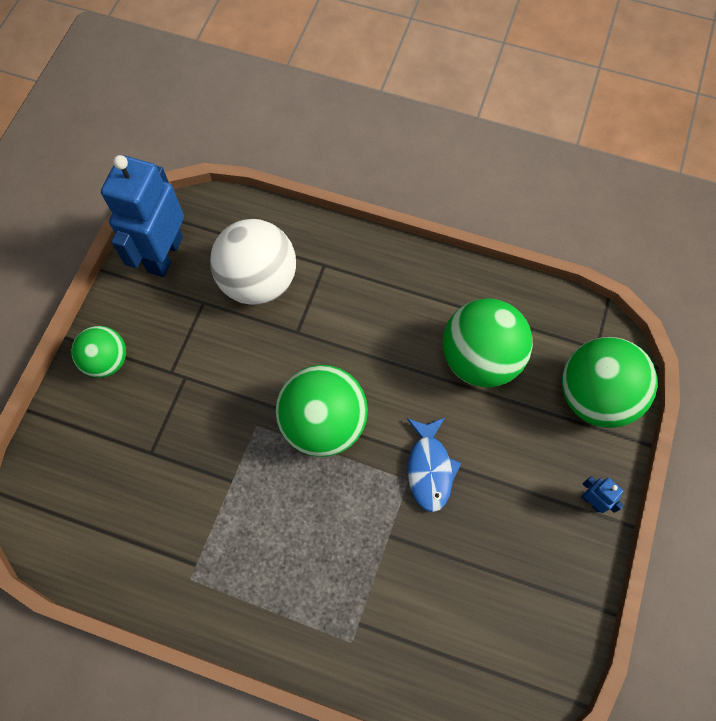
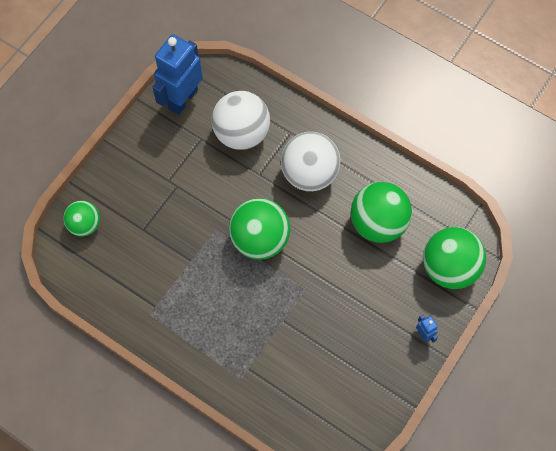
camera: 15 degrees right, 0 degrees up
(107, 361) = (128, 162): green ball -> green ball (85, 224)
(367, 314) = (309, 173): none -> white ball
(429, 469) = (322, 286): blue fish -> none

